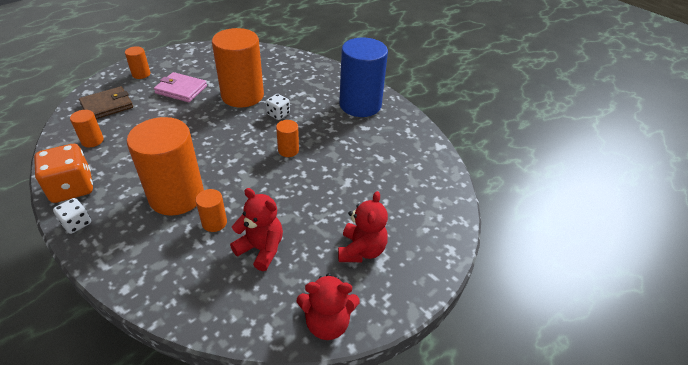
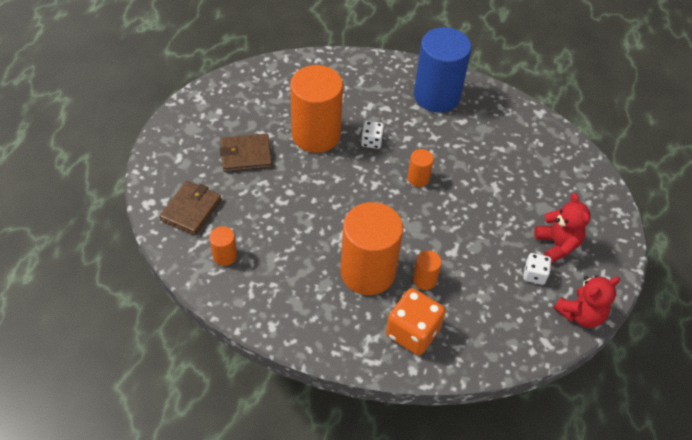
camera: 30 degrees left, 10 degrees up
(72, 188) = (265, 312): orange dice -> orange dice (412, 332)
(77, 223) = (310, 340): white dice -> white dice (534, 275)
(141, 74) = (181, 154): orange cylinder -> none
(181, 89) = (246, 155): pink wallet -> brown wallet
(261, 249) = (483, 283): red teddy bear -> none

